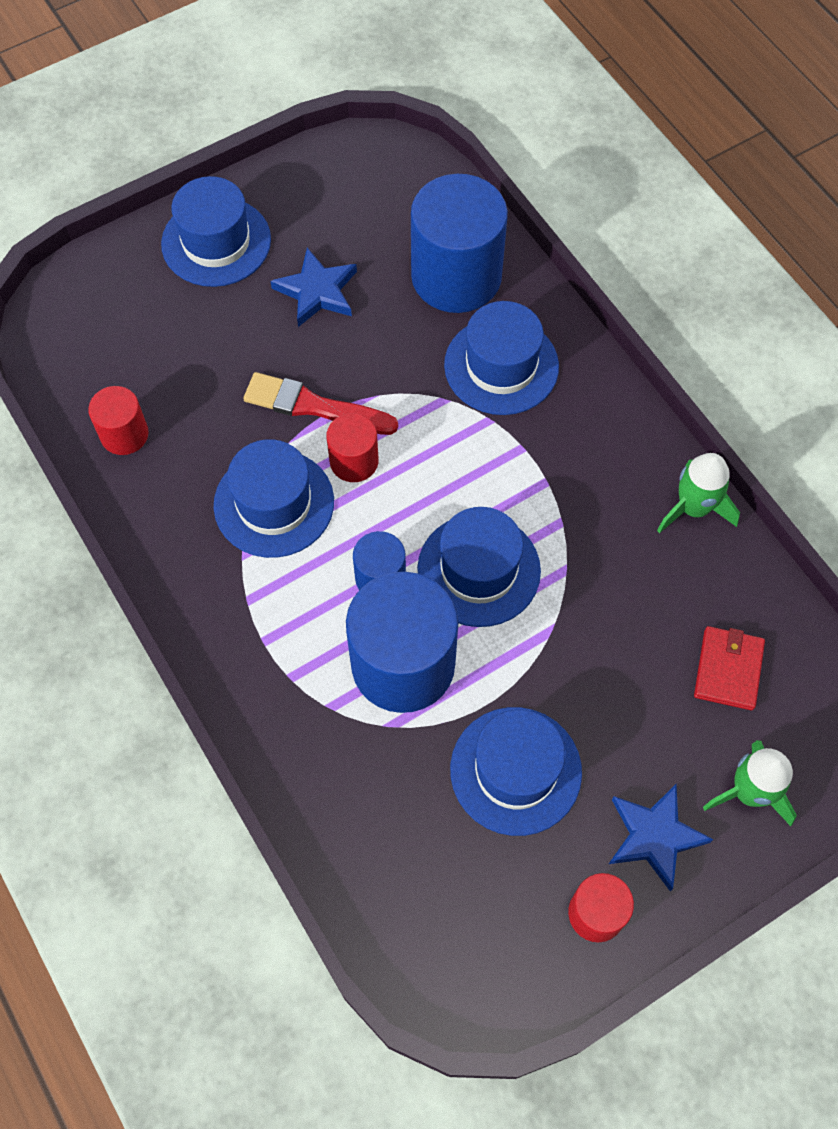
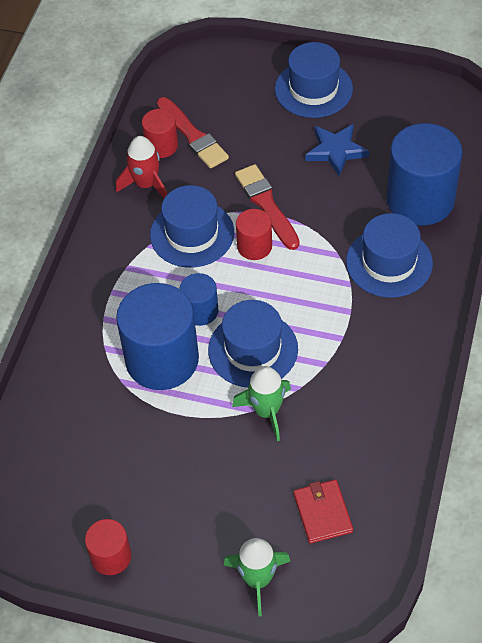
camera: 50 degrees right, 10 degrees down
(146, 395) = (193, 136): none -> red brush
(159, 491) = (146, 184): none -> red rocket
(515, 770) = (154, 456): blue hat -> none
(655, 836) = (183, 551): blue star -> none
(694, 508) = (407, 419): green rocket -> green rocket (266, 411)
(728, 669) = (323, 512): red wallet -> red wallet turned 75 degrees counterclockwise

